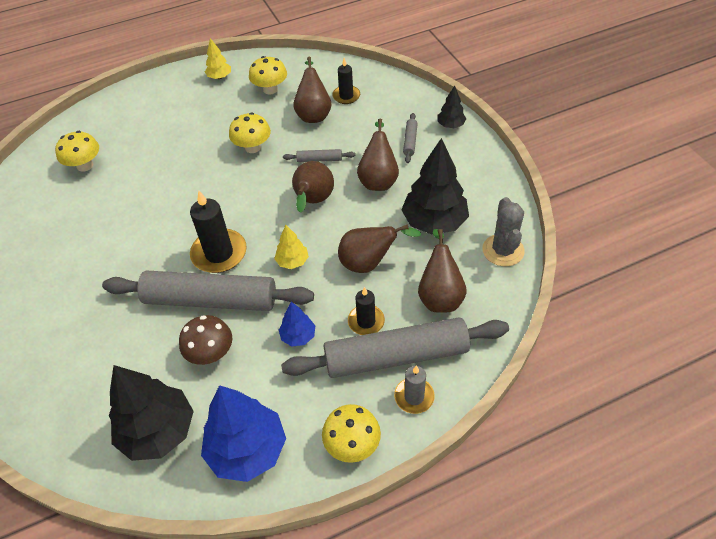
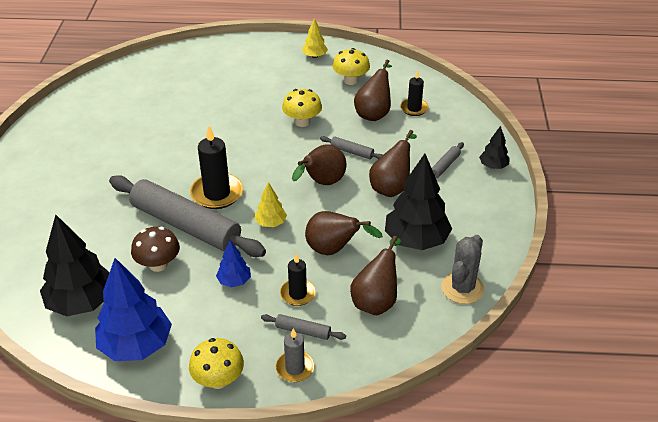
camera: 25 degrees right, 10 degrees down
(85, 165) = (161, 88): yellow mushroom -> none
(396, 356) = (303, 331): grey rolling pin -> grey rolling pin, size x0.40

